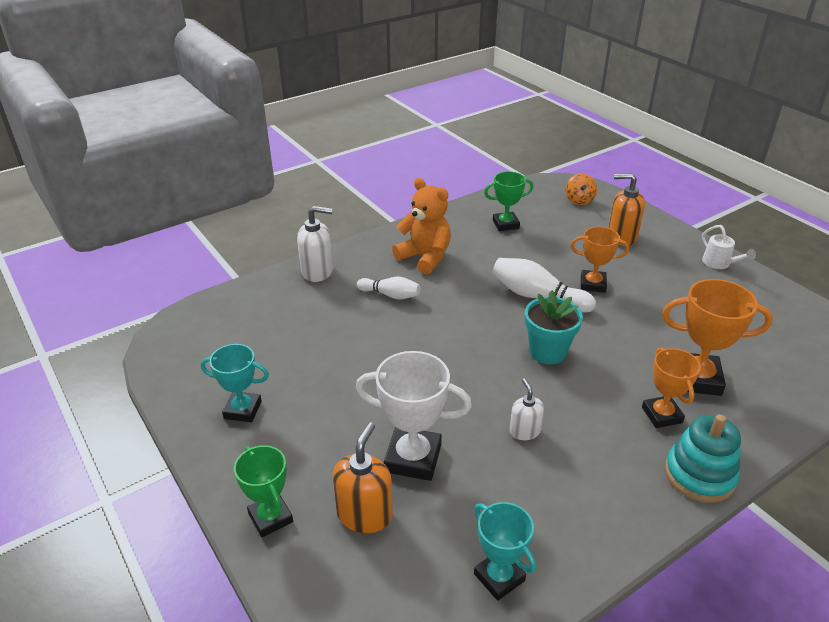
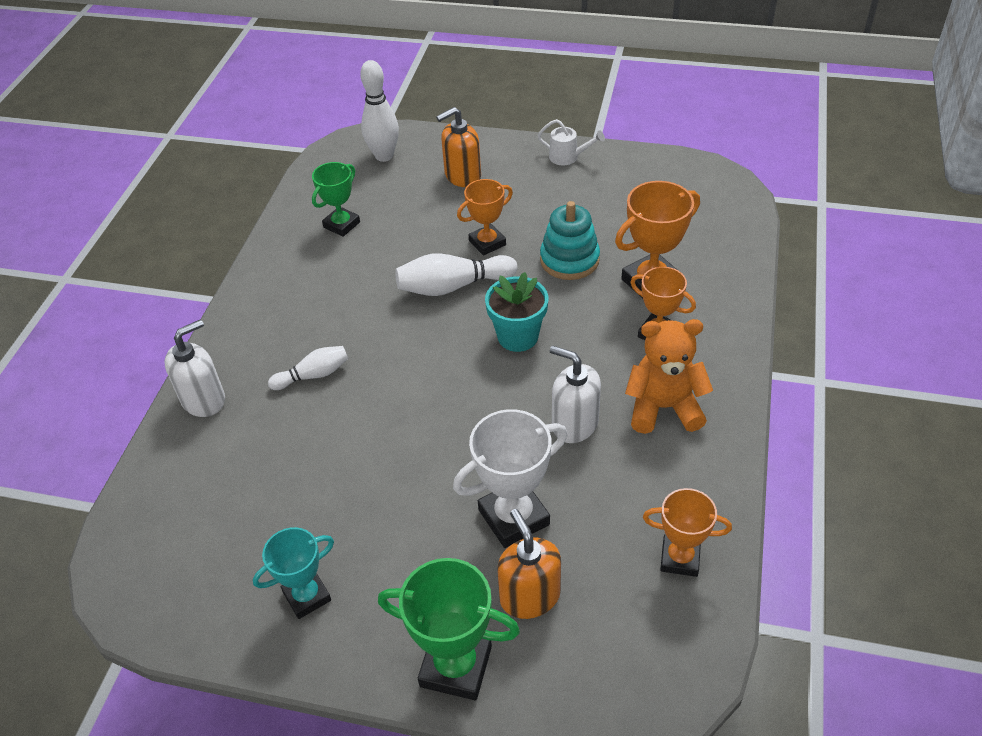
camera: 40 degrees left, 10 degrees up
(270, 517) = (456, 666): green trophy -> green trophy, size x1.52
(425, 257) = (301, 311): orange teddy bear -> orange teddy bear (663, 407)
(499, 577) = (680, 558): turquoise trophy -> orange trophy
(524, 431) = (574, 424): white soap dispenser -> white soap dispenser, size x1.61
(579, 200) = (384, 156): orange spinning top -> white bowling pin
(699, 475) = (728, 366): turquoise stacking toy -> turquoise stacking toy (569, 260)

